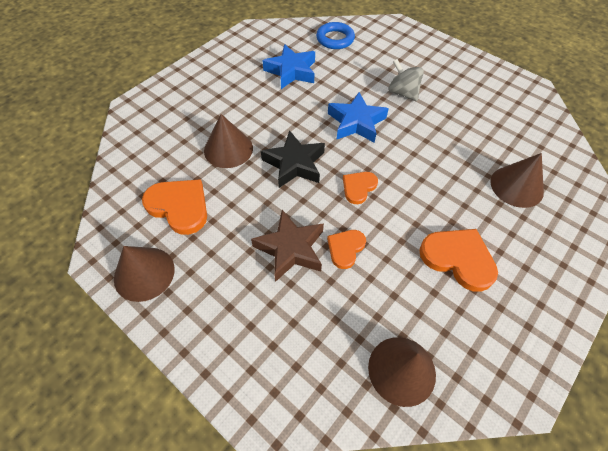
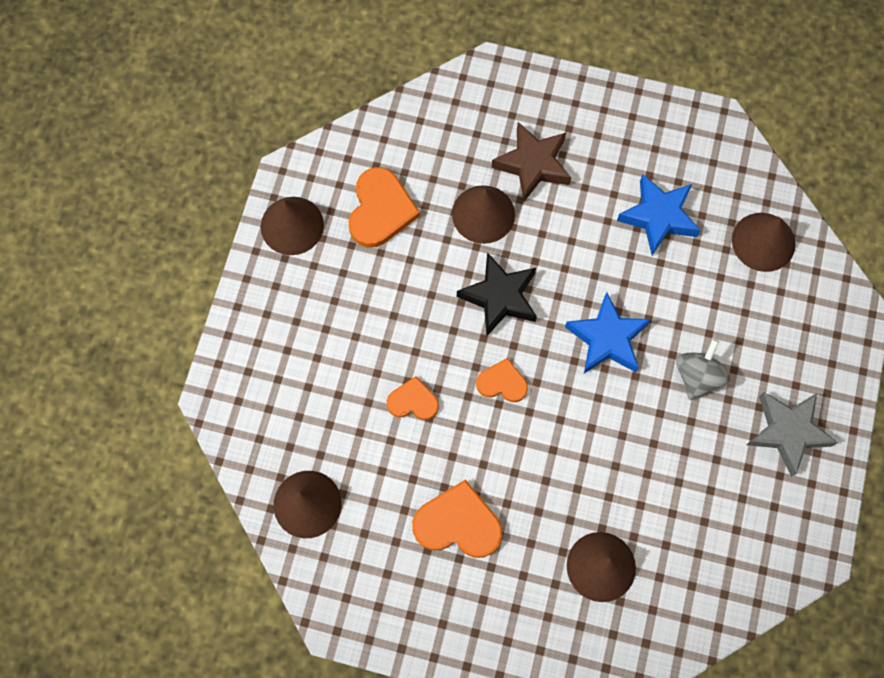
camera: 65 degrees right, 15 degrees up
(290, 249) = (385, 347): brown star -> brown star (533, 164)
(335, 39) = (763, 242): blue ring -> brown cone
(454, 71) = (787, 432): none -> grey star
(458, 259) = (458, 523): orange heart -> orange heart turned 90 degrees counterclockwise

